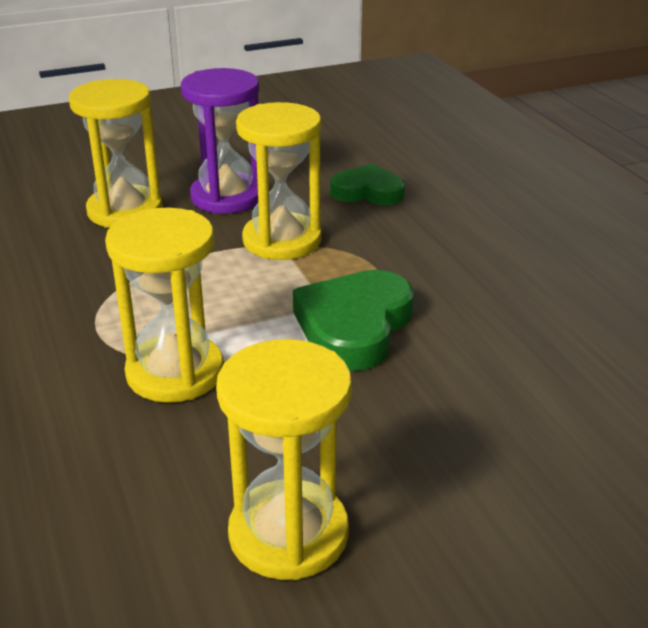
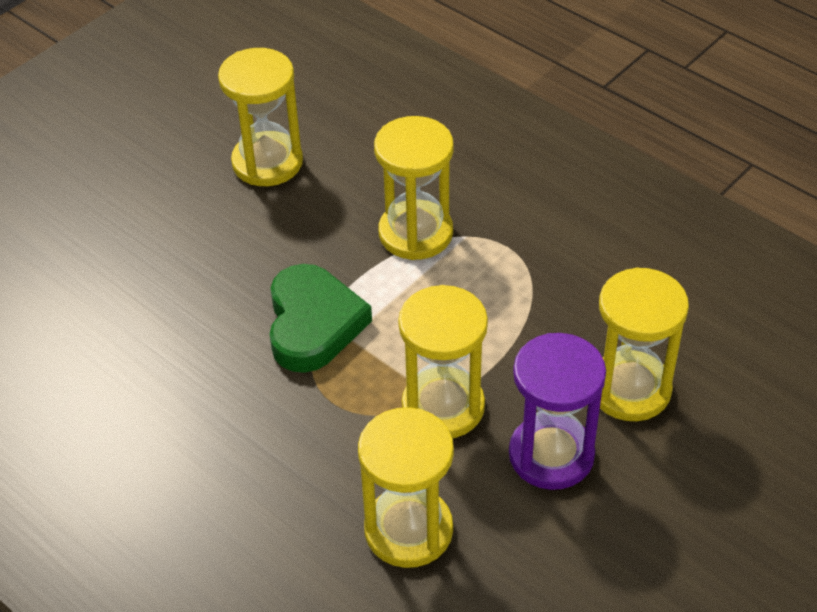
camera: 155 degrees right, 15 degrees up
(367, 192) = (408, 530): green heart -> yellow hourglass

